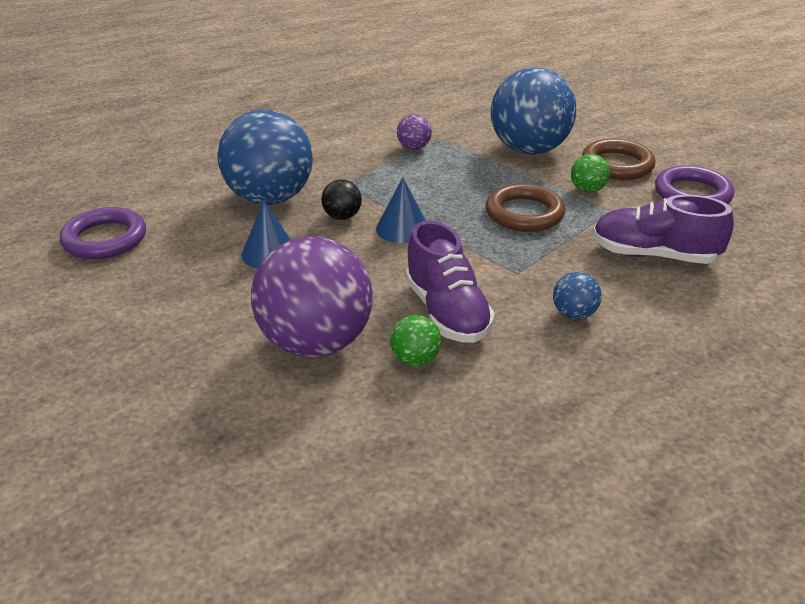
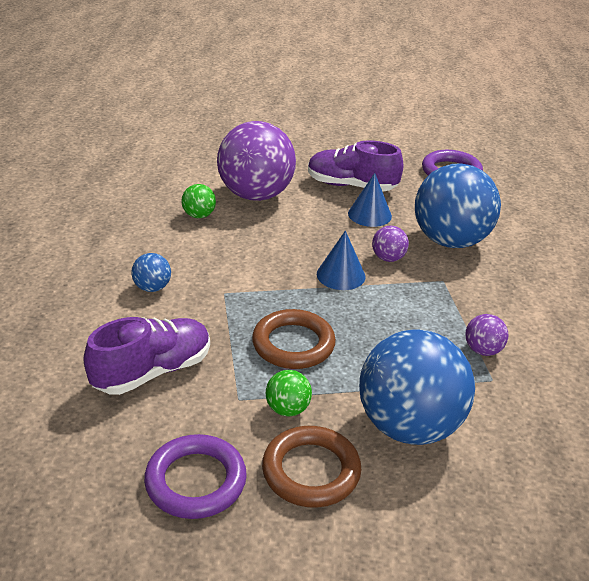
camera: 125 degrees right, 0 degrees up
(342, 217) = (388, 258): black ball -> purple ball
(447, 312) = (223, 244): purple shoe -> purple shoe (351, 186)

